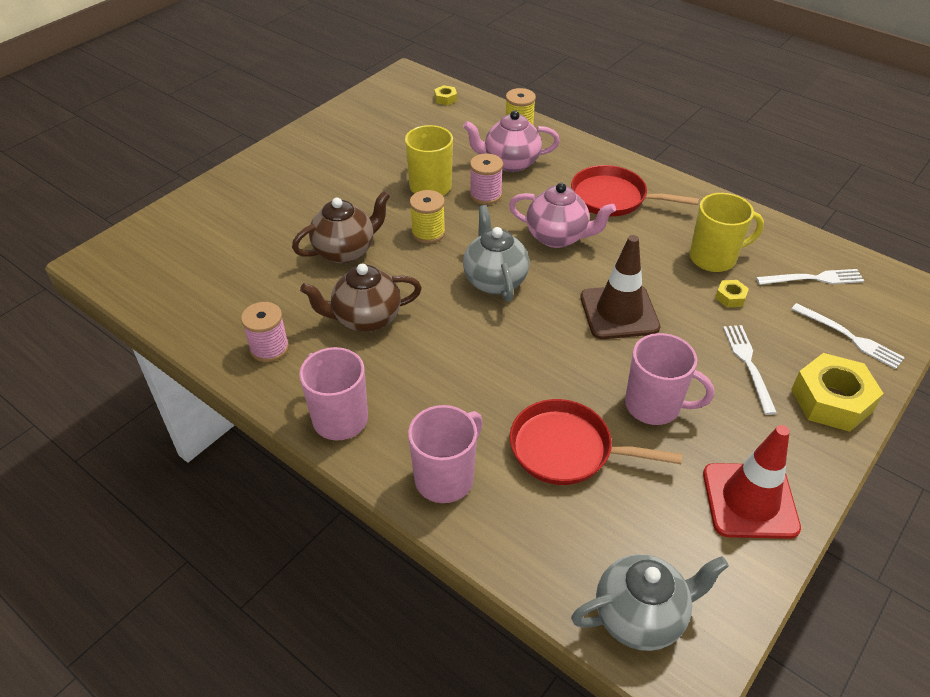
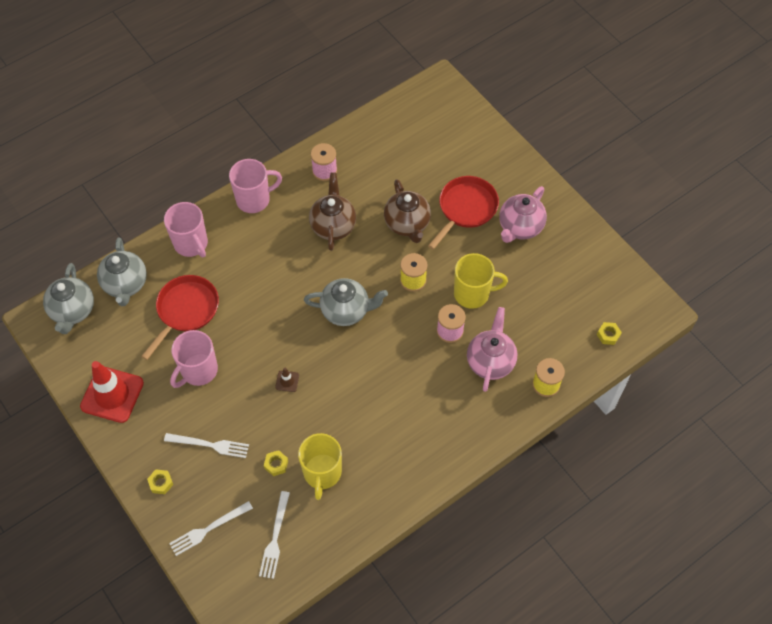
camera: 105 degrees right, 15 degrees up
(555, 549) = (126, 284): none -> grey teapot
(557, 237) = (381, 367): pink teapot -> pink teapot (520, 227)
(613, 198) = (419, 426): red pan -> red pan (465, 209)
(619, 312) = (287, 381): brown traffic cone -> brown traffic cone, size x0.42
(831, 400) = (161, 483): yellow nut -> yellow nut, size x0.45

